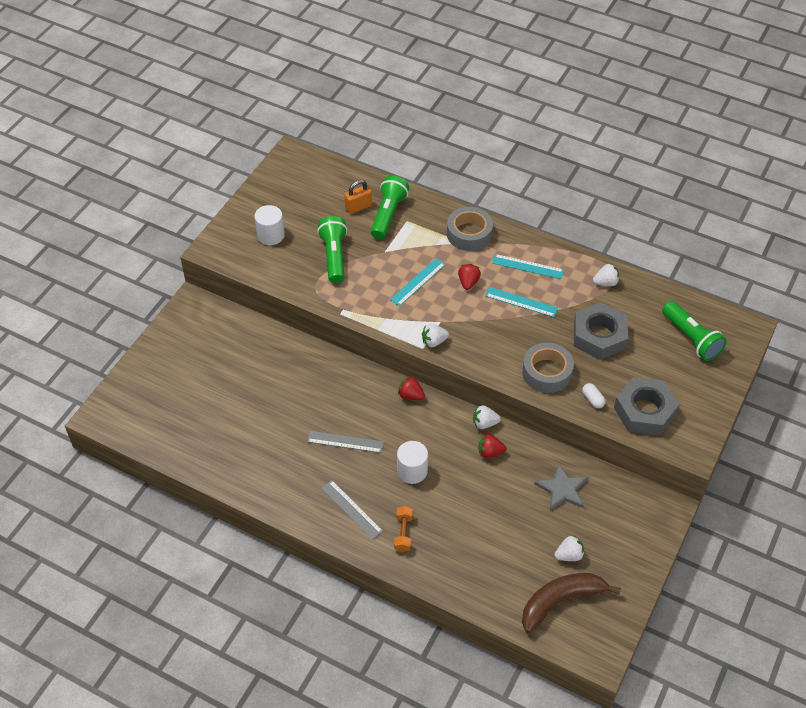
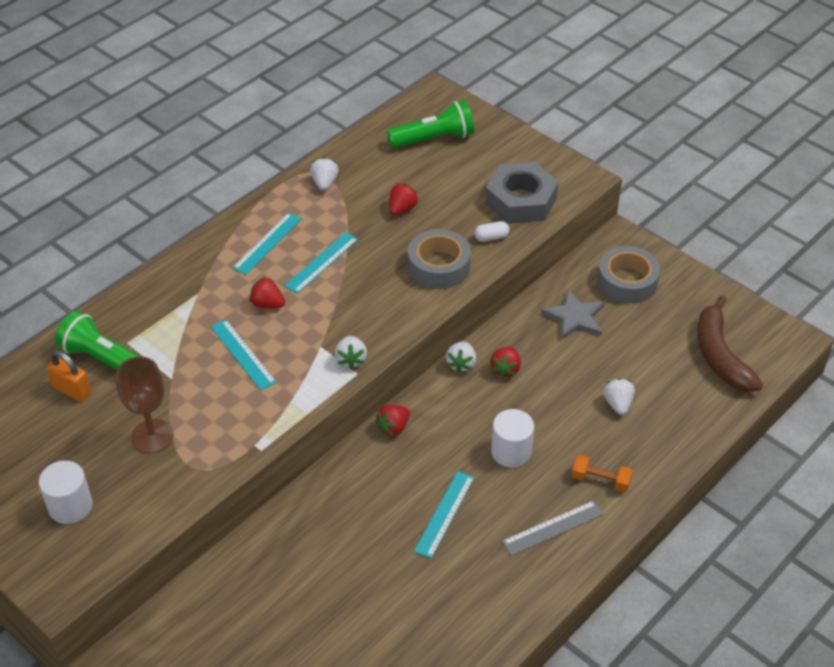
camera: 75 degrees left, 5 degrees down
(334, 256) = (152, 436): green flashlight -> brown goblet
(345, 442) = (444, 514): grey ruler -> turquoise ruler
(358, 207) = (72, 390): orange padlock -> orange padlock turned 45 degrees counterclockwise
(469, 234) = (185, 284): grey tape -> grey tape (627, 281)
(569, 555) = (663, 333): white strawberry -> white strawberry (618, 404)
(599, 336) = (402, 209): grey nut -> red strawberry

